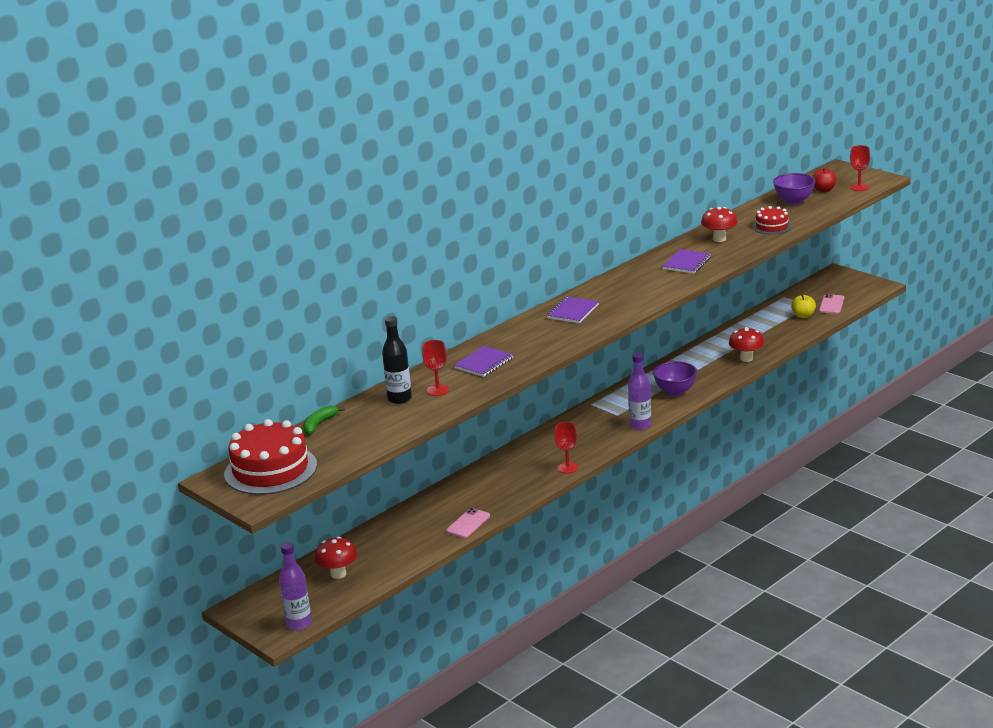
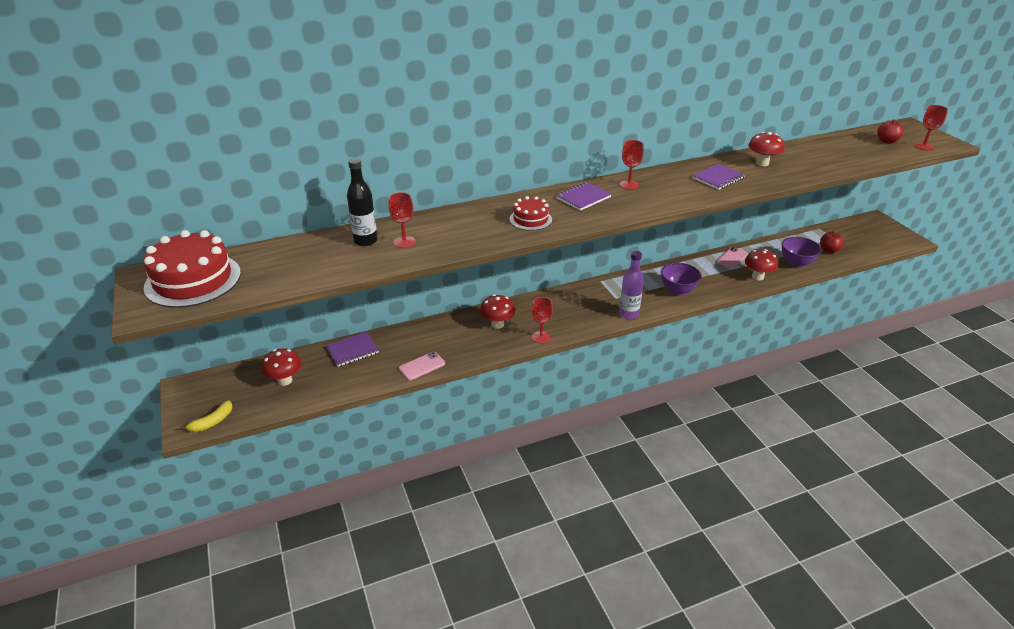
camera: 20 degrees right, 10 degrees up
(299, 624) = (212, 422): purple bottle -> yellow banana
(319, 424) = (279, 246): green banana -> none
(484, 363) = (466, 226): purple notebook -> purple notebook (352, 350)
(515, 469) = (497, 324): none -> red mushroom
(607, 289) = (629, 185): none -> red goblet
(772, 226) = (819, 163): red cake -> red cake (530, 219)
(794, 201) = (852, 145): purple bowl -> purple bowl (796, 263)
(803, 316) = (829, 250): yellow apple -> red apple
(831, 304) = (860, 247): pink phone -> pink phone (732, 258)

